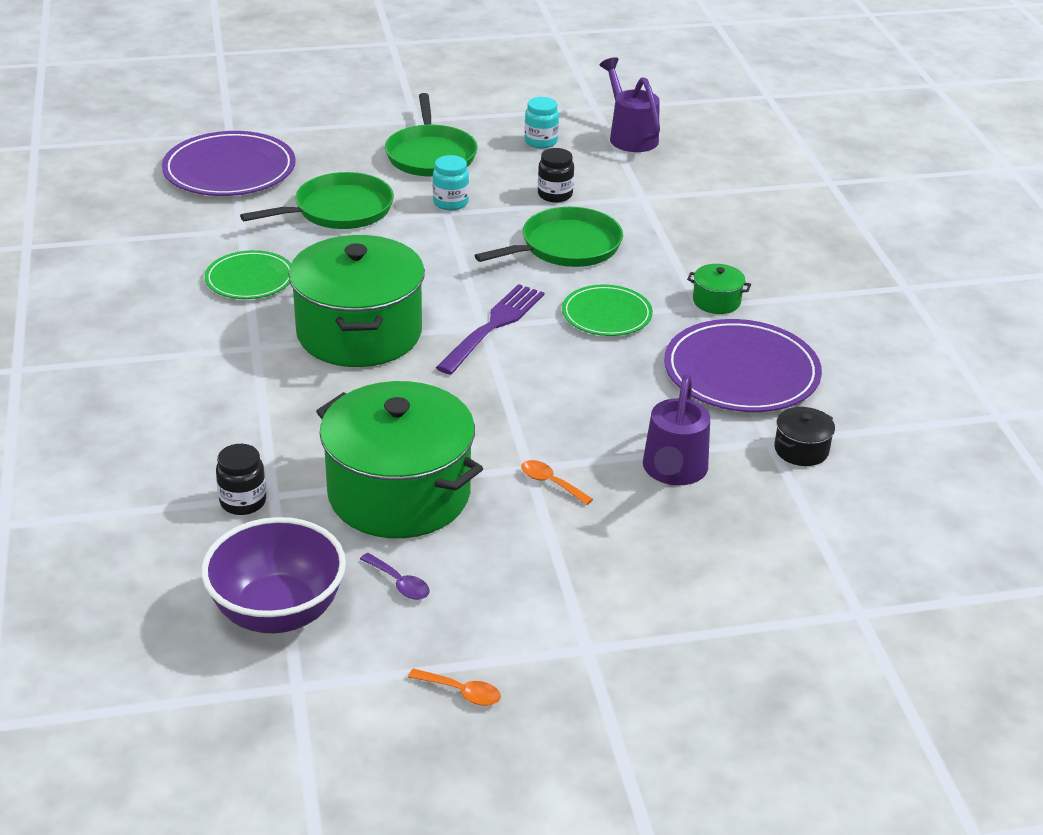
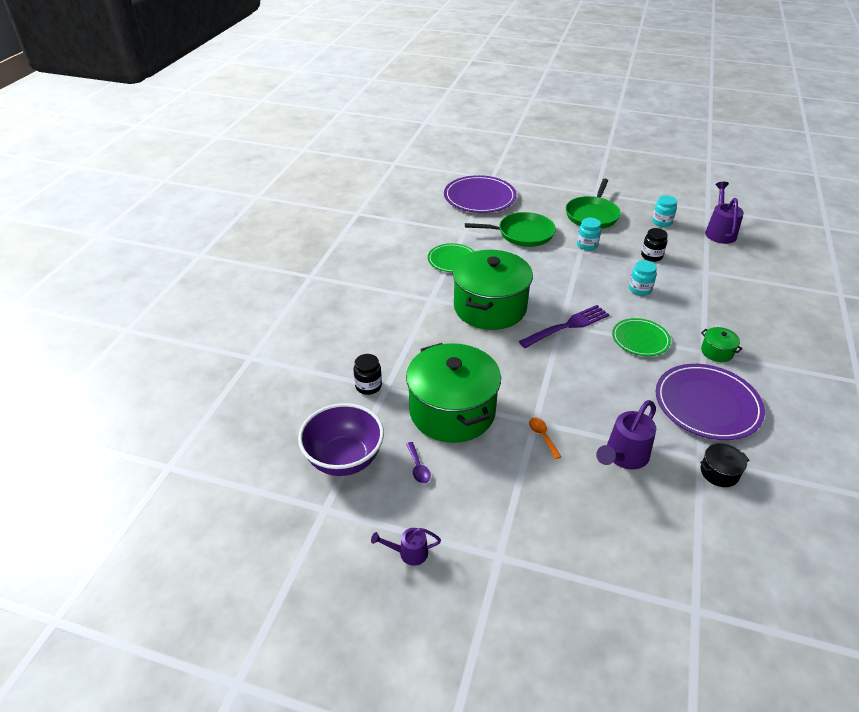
camera: 30 degrees right, 5 degrees up
(461, 692) = (409, 553): orange spoon -> purple watering can
(566, 246) = (640, 289): green pan -> turquoise jar

